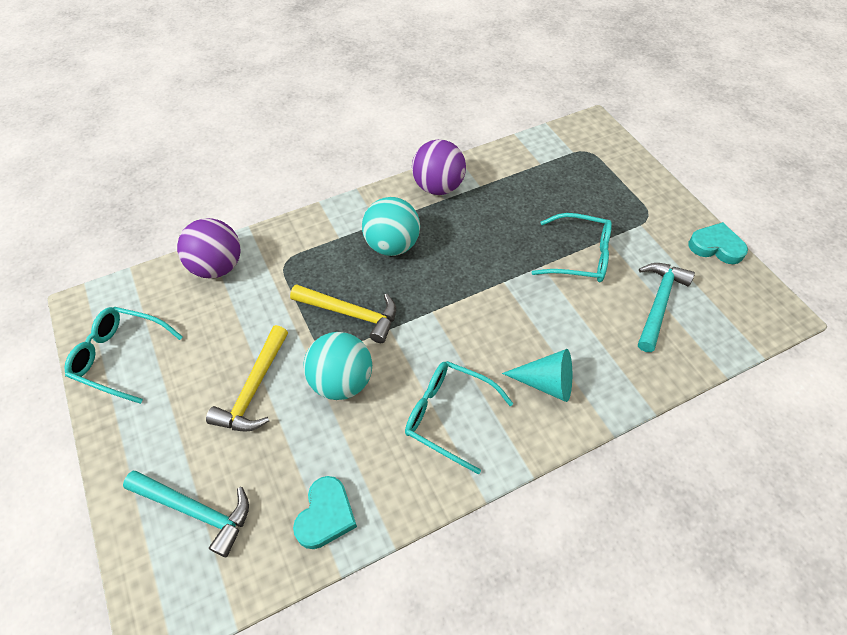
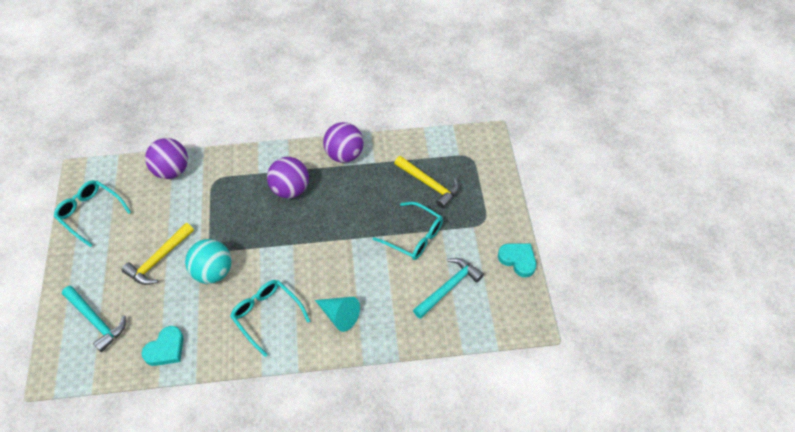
camera: 20 degrees right, 0 degrees up
(351, 313) = (240, 229): yellow hammer -> yellow hammer (429, 184)
(392, 245) = (290, 189): turquoise ball -> purple ball

